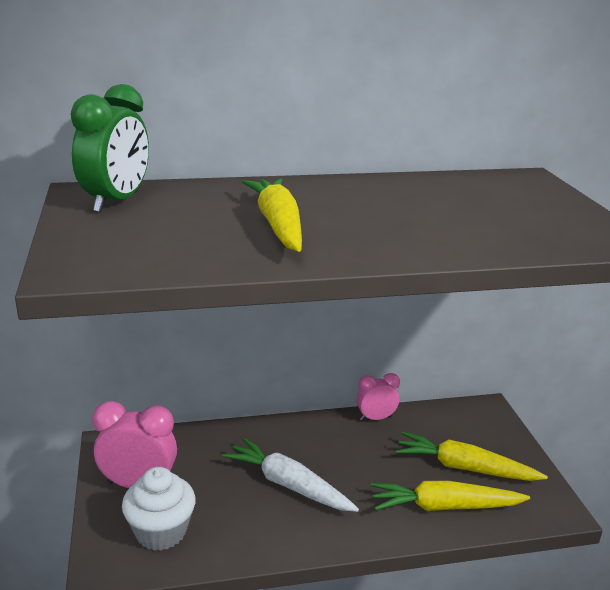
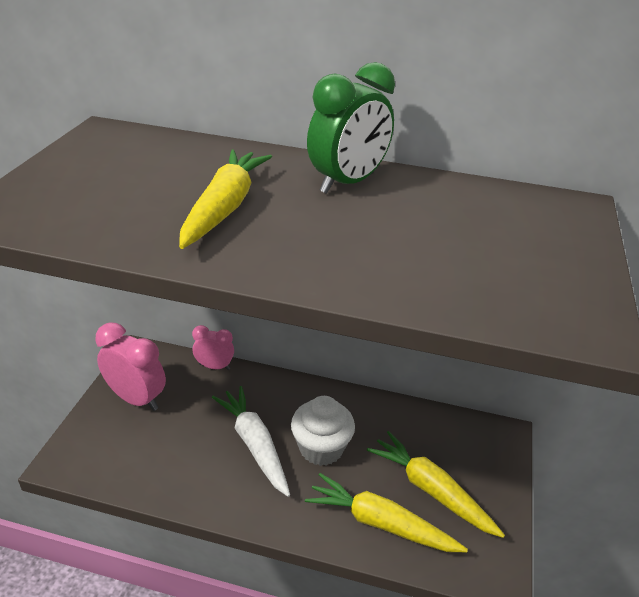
camera: 25 degrees right, 10 degrees up
(116, 202) = (116, 148): green clock -> green clock (347, 183)
(161, 532) = (123, 448): white cupcake -> white cupcake (321, 448)
(376, 418) = (381, 406): pink clock -> pink clock (214, 366)

